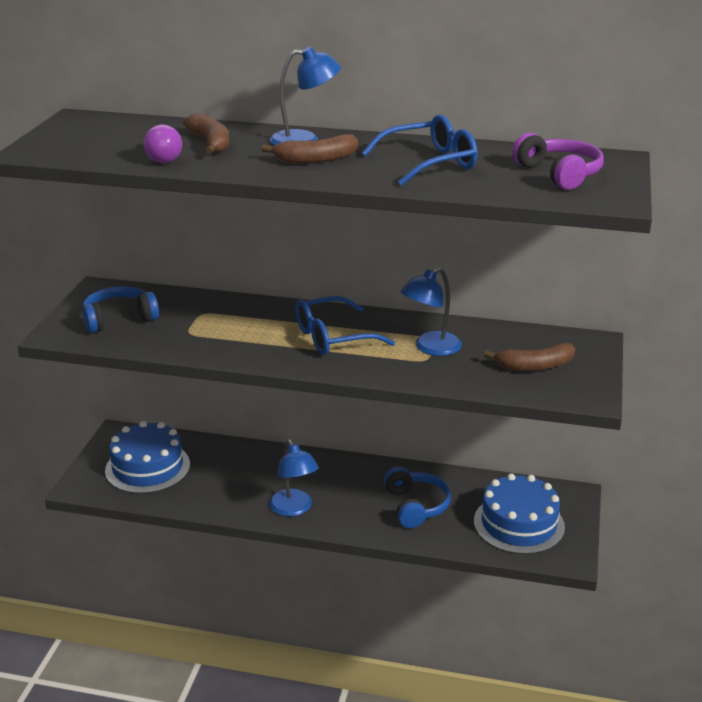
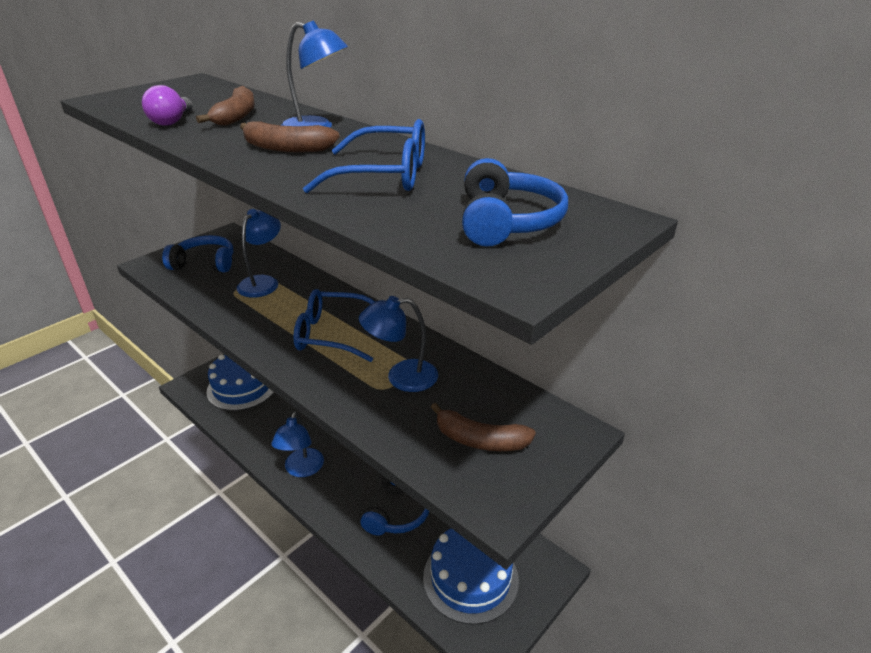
camera: 30 degrees right, 5 degrees up
(207, 317) = (263, 282): none -> blue lamp
(559, 174) = (507, 222): purple headphones -> blue headphones

